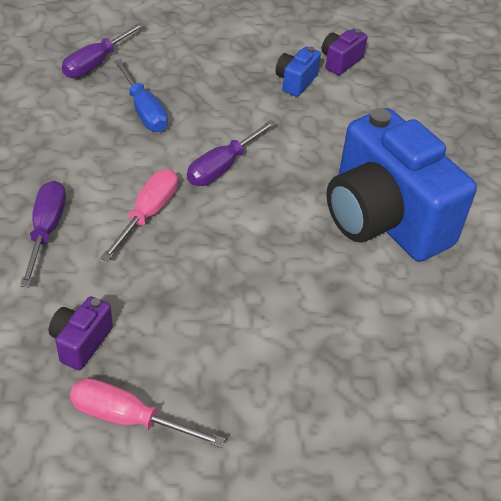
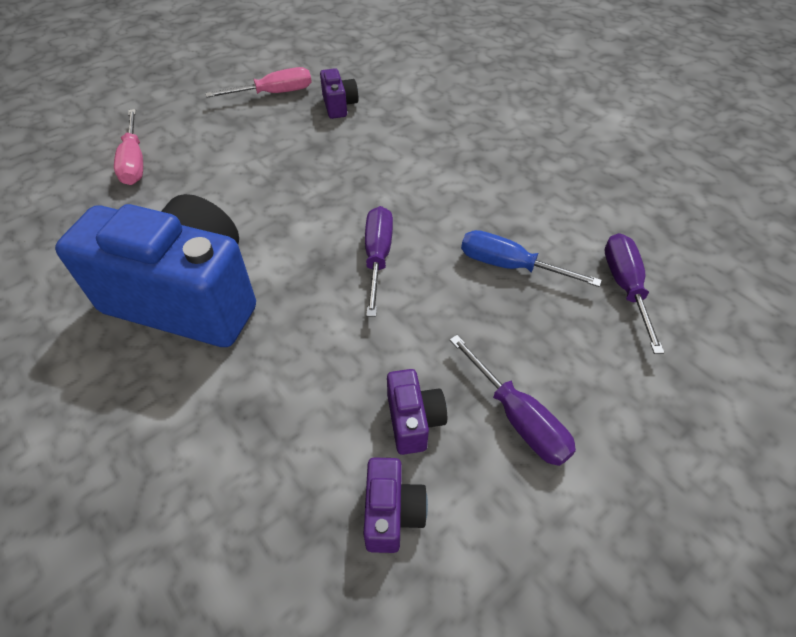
camera: 145 degrees right, 5 degrees up
(46, 230) = (440, 140): purple screwdriver -> purple screwdriver (519, 419)
(148, 213) = (390, 187): pink screwdriver -> pink screwdriver (134, 162)
(295, 82) = (413, 420): blue camera -> purple camera

